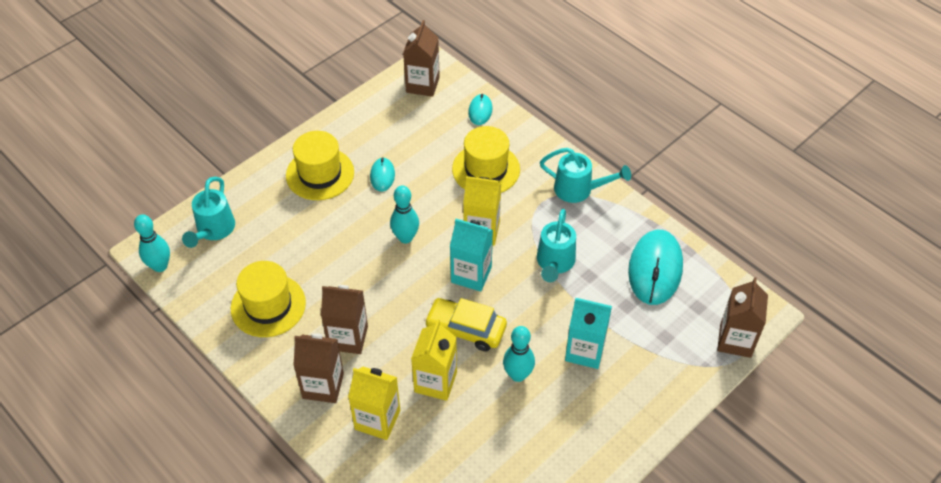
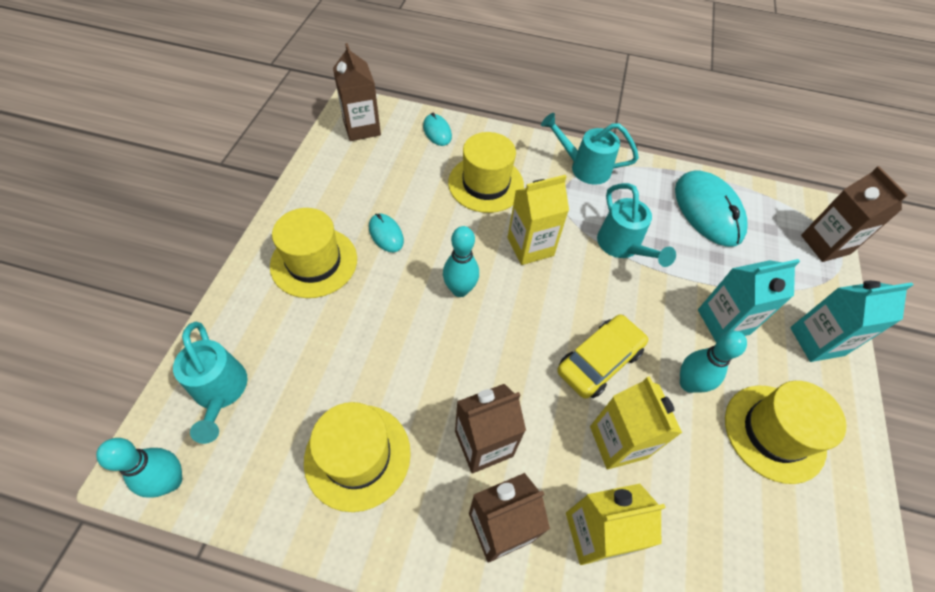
camera: 35 degrees left, 5 degrees up
(465, 329) = (599, 361): yellow car -> yellow car turned 150 degrees clockwise
(471, 274) = (556, 297): turquoise carton -> turquoise carton (816, 341)
(551, 434) = (774, 432): none -> yellow hat
(579, 190) = (584, 167): turquoise watering can -> turquoise watering can turned 150 degrees counterclockwise

